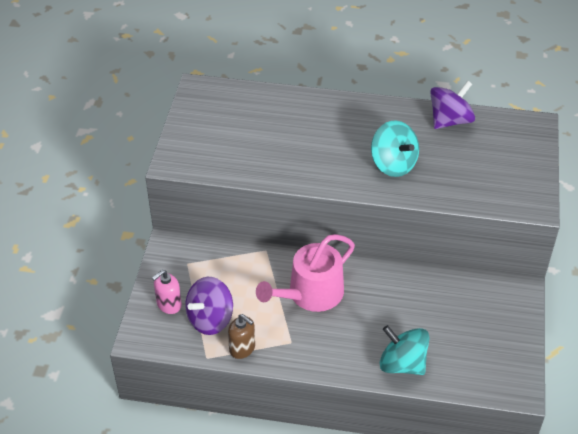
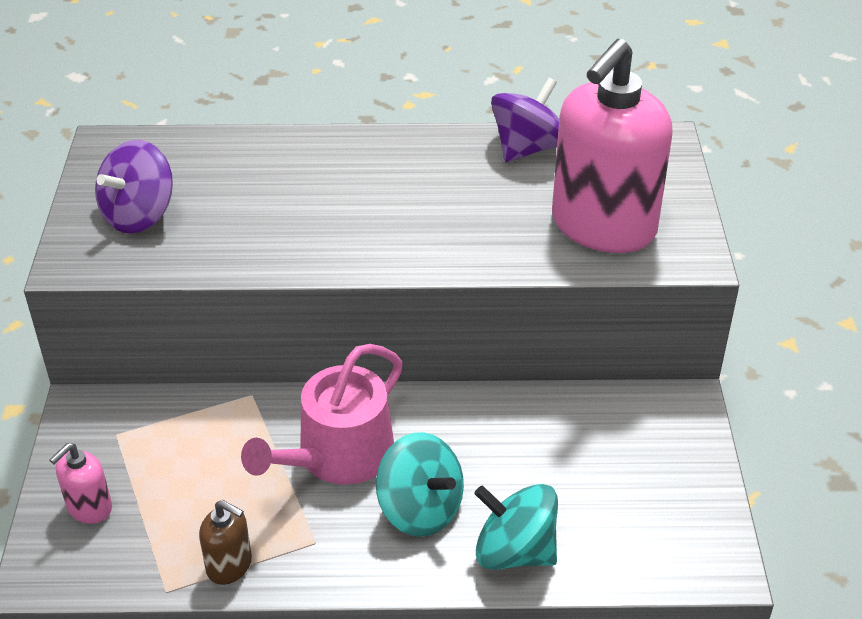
camera: 10 degrees left, 5 degrees down
(210, 319) = (166, 522): purple spinning top -> purple spinning top (139, 215)
(393, 164) = (449, 222): turquoise spinning top -> turquoise spinning top (420, 509)
(485, 178) = (603, 226): none -> pink soap dispenser

